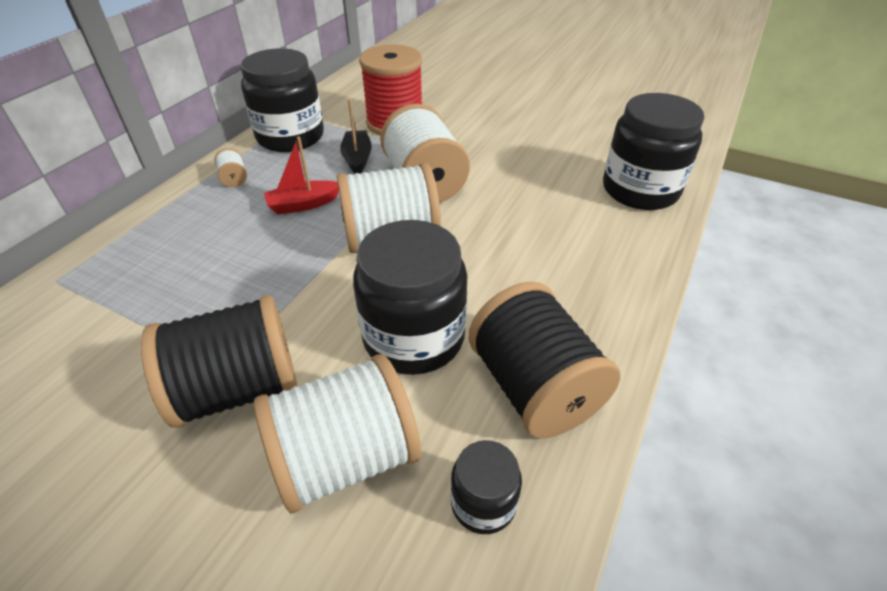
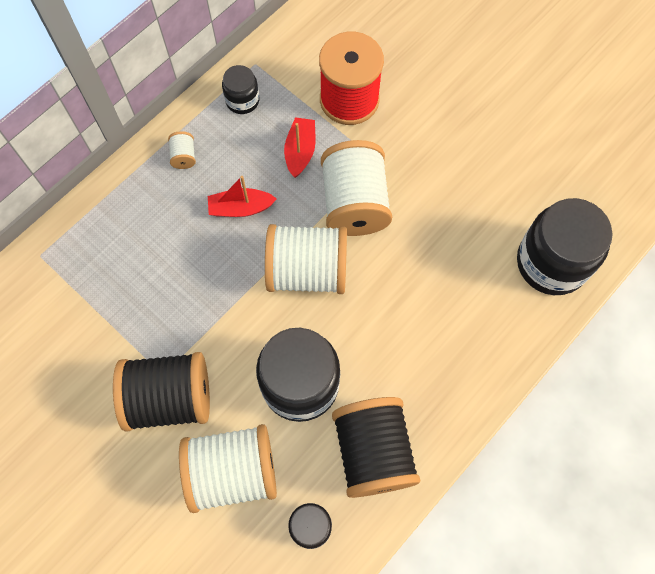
camera: 15 degrees right, 25 degrees up
(290, 137) = (242, 100): black jar -> black jar, size x0.51
(357, 158) = (300, 151): black boat -> red boat

